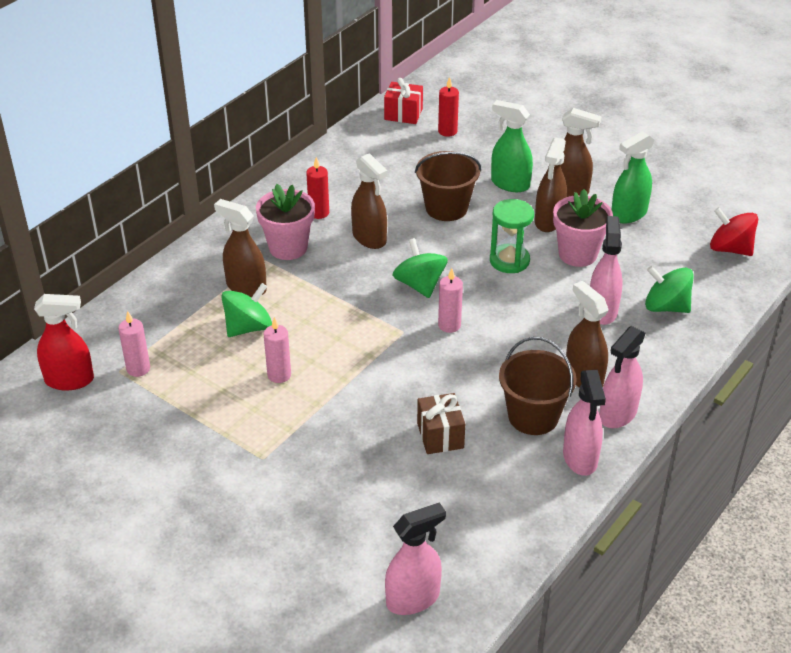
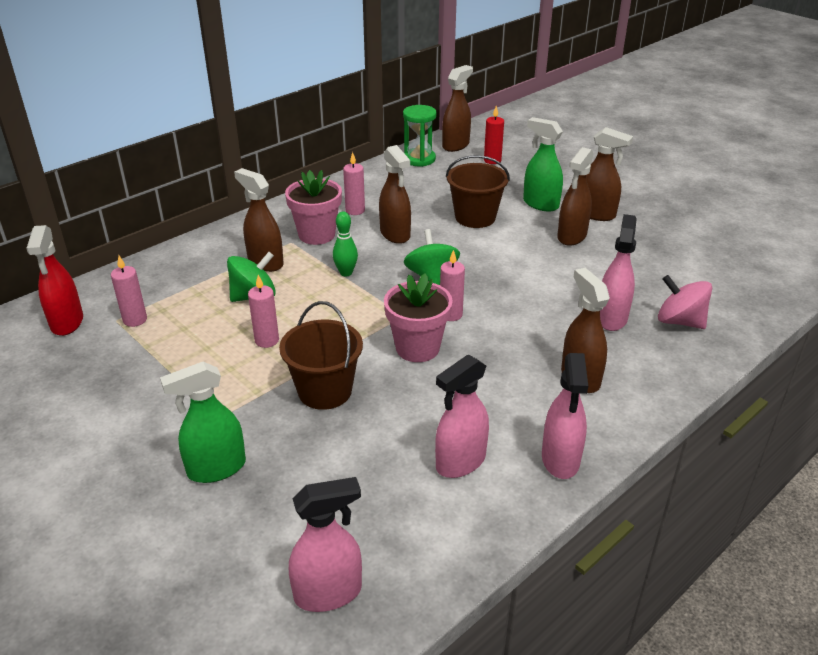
camera: 10 degrees right, 5 degrees down
(70, 380) = (67, 323): red spray bottle -> red spray bottle turned 75 degrees clockwise
(319, 213) = (355, 210): red candle -> pink candle
(332, 290) = (346, 273): none -> green bowling pin
(403, 114) = (456, 145): red gift -> brown spray bottle
(440, 435) = (412, 417): brown gift -> none
(509, 261) = (525, 265): green hourglass -> green hourglass (419, 159)
(533, 416) = (517, 410): brown bucket -> brown bucket (325, 391)
(577, 254) = (595, 266): pink flower pot -> pink flower pot (417, 348)
(617, 414) = (611, 419): pink spray bottle -> pink spray bottle (460, 462)
(628, 214) = (652, 238): green spray bottle -> green spray bottle (216, 468)
(666, 307) = (680, 321): green spinning top -> pink spinning top
(730, 249) = (754, 277): red spinning top -> none

